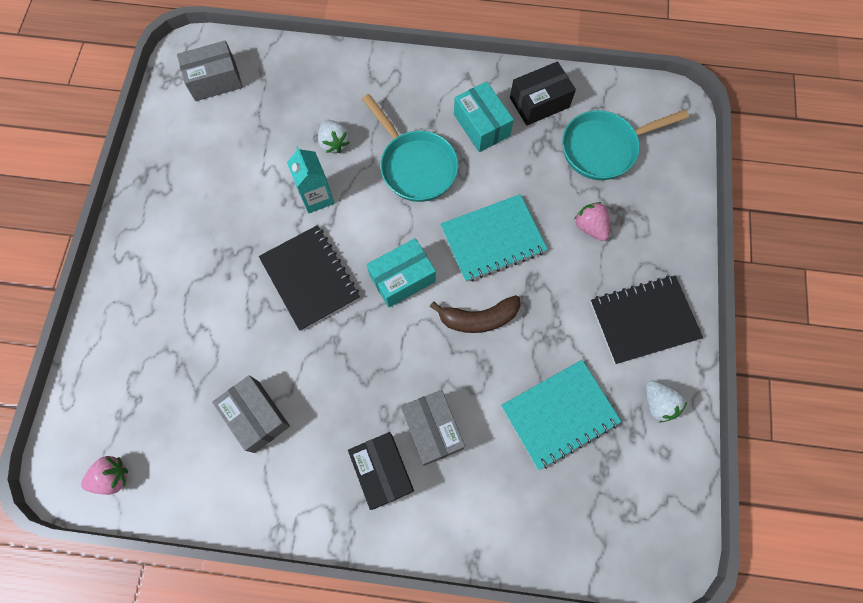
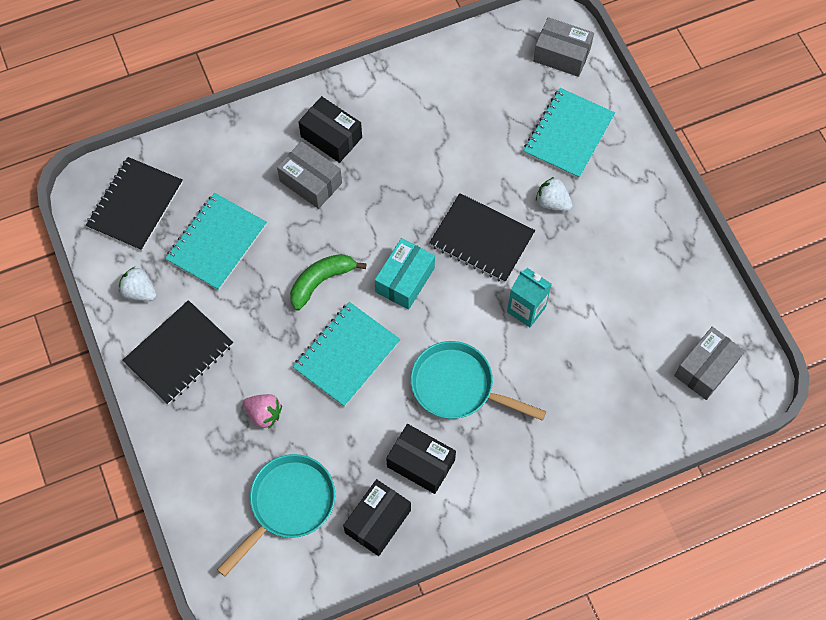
camera: 150 degrees right, 5 degrees down
(112, 477) = (521, 38): pink strawberry -> none
(156, 337) = (568, 134): none -> turquoise notebook
(256, 416) = (449, 123): grey box -> grey box (561, 55)
(334, 143) = (547, 368): white strawberry -> white strawberry (552, 202)
(478, 318) = (321, 281): brown banana -> green banana
(481, 125) = (421, 463): turquoise box -> black box
(626, 507) = (135, 205): none -> black notebook

